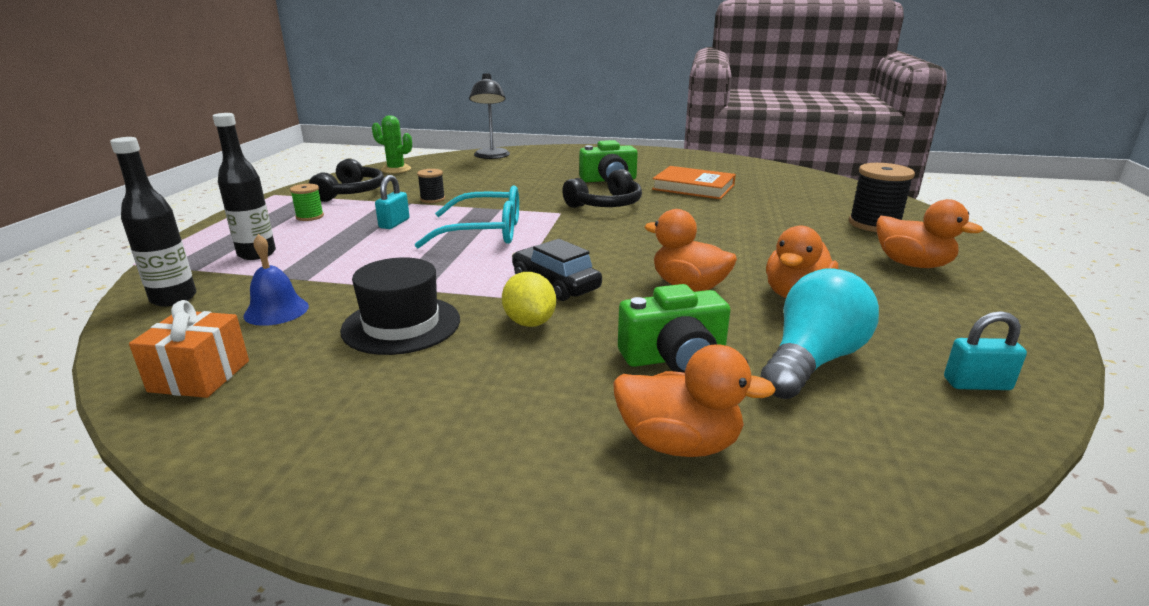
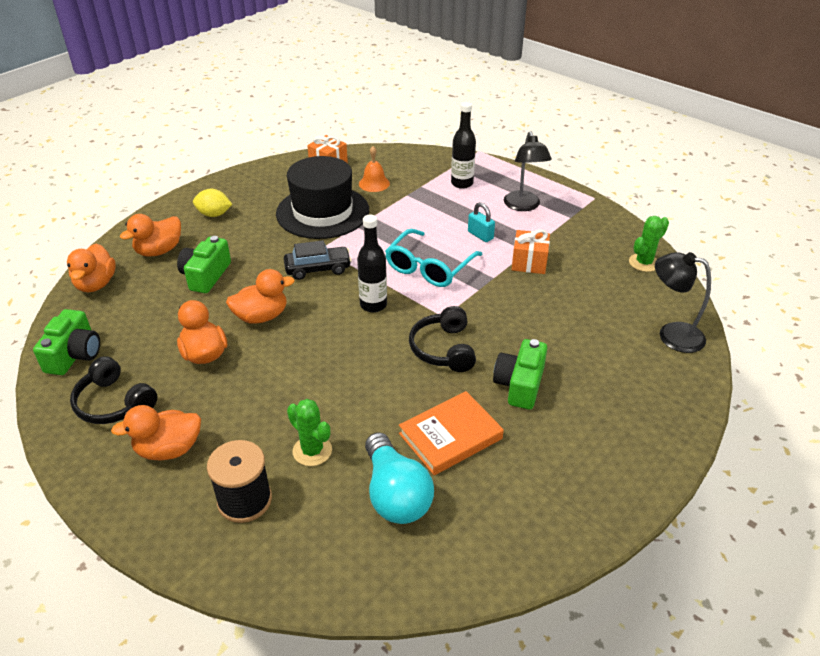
camera: 120 degrees right, 15 degrees up
(174, 298) = (416, 160): black bottle -> black bottle (373, 305)
(276, 311) = (374, 183): blue bell -> orange bell
(310, 216) = (523, 206): green spool -> black lamp
(351, 192) = (576, 229): black headphones -> black headphones (114, 403)
(401, 325) = (322, 212): black hat -> black hat, size x1.54
(432, 199) = (529, 263): black spool -> orange gift
(529, 322) = (284, 247): yellow lemon -> yellow lemon (214, 214)
(791, 217) = (312, 451): none -> green cactus
(812, 361) = (152, 315): turquoise light bulb -> turquoise light bulb (395, 494)
(861, 467) = (96, 284): none -> orange duck
(977, 384) = (74, 355): turquoise padlock -> green camera

